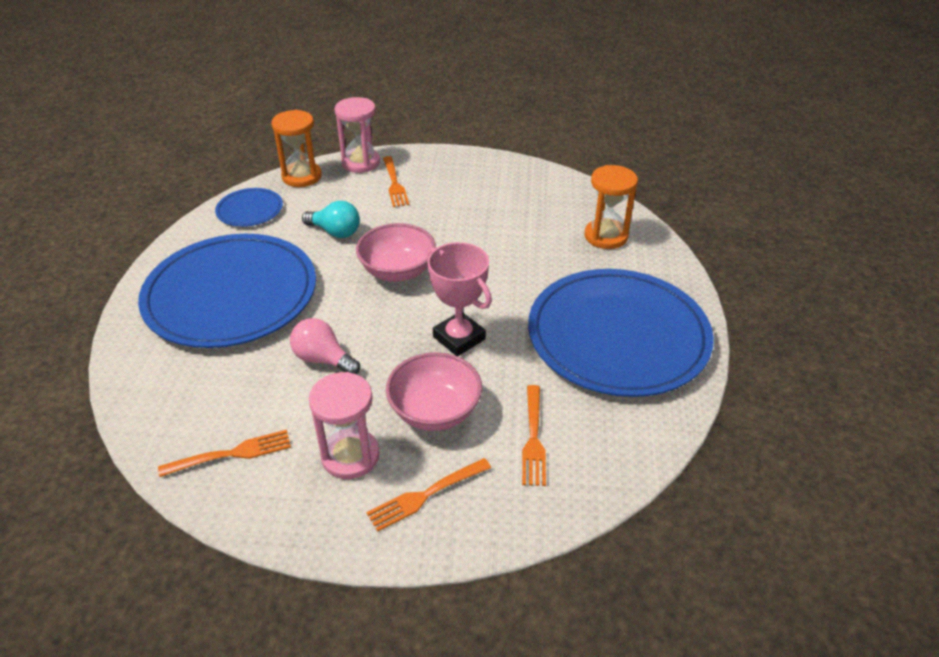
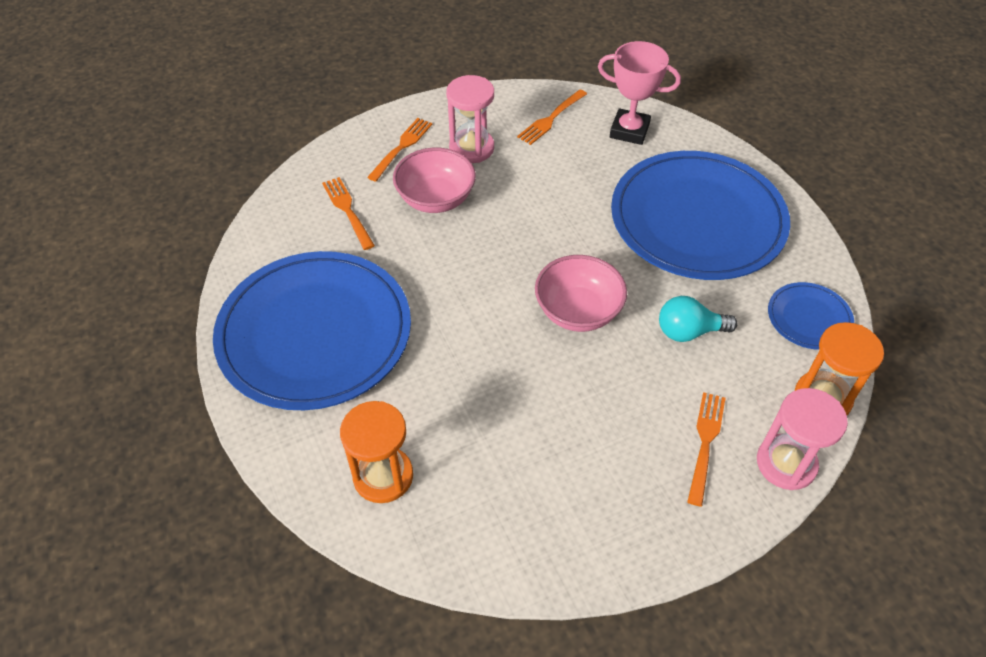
camera: 150 degrees right, 10 degrees up
(323, 359) = (557, 200): pink light bulb -> none
(394, 183) = (705, 444): orange fork -> orange fork turned 60 degrees clockwise
(459, 338) = (462, 266): pink trophy -> pink trophy (629, 131)

